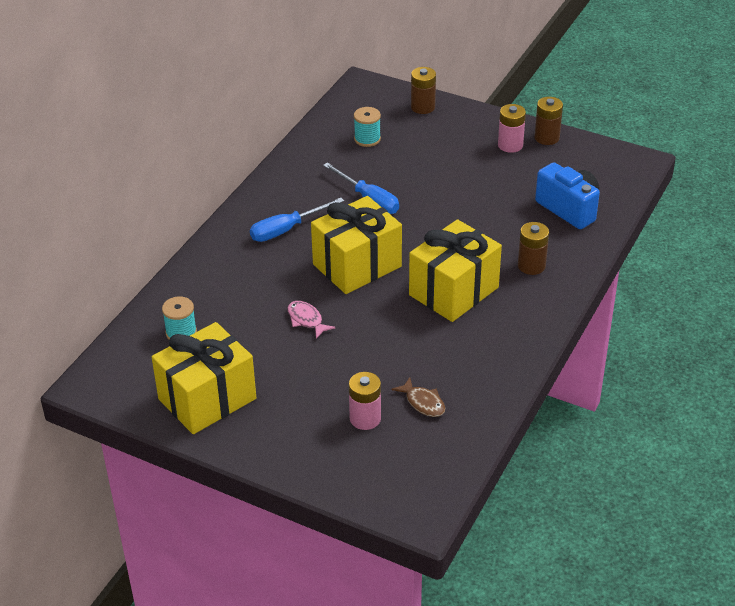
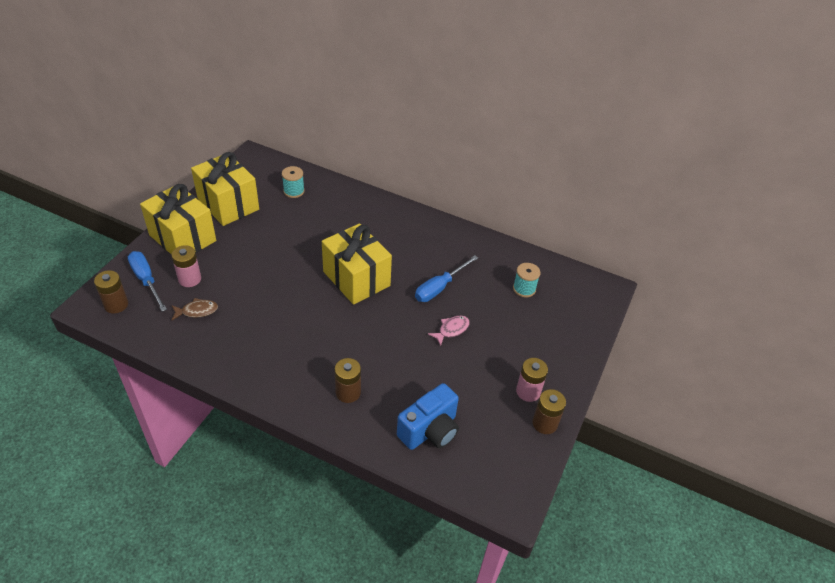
camera: 85 degrees right, 5 degrees up
(286, 229) = (401, 240): blue screwdriver -> blue screwdriver (146, 280)
(306, 320) = (297, 250): pink fish -> pink fish (451, 330)
(422, 107) = (579, 328): brown battery -> brown battery (116, 305)
(423, 403) = (197, 311): brown fish -> brown fish turned 150 degrees counterclockwise
(454, 291) = (320, 336): yellow gift -> yellow gift (182, 238)

